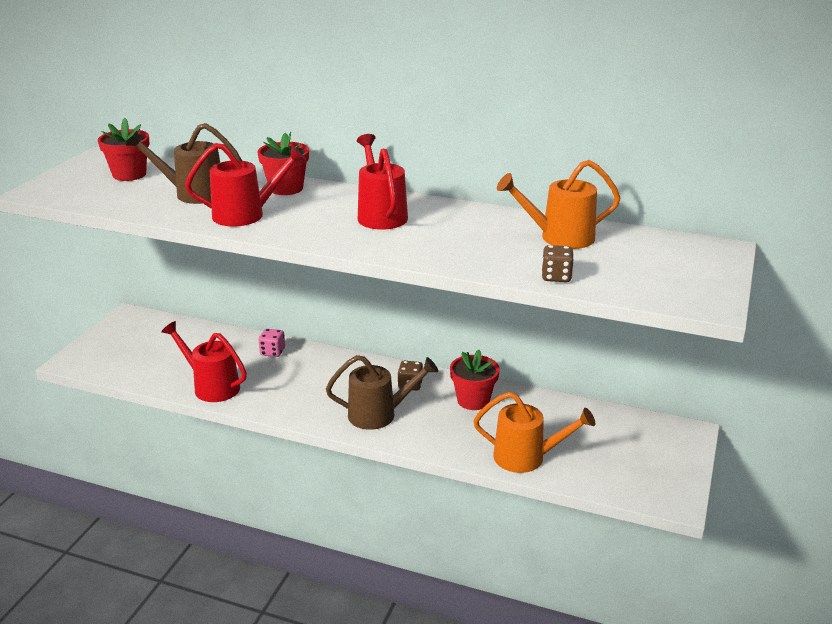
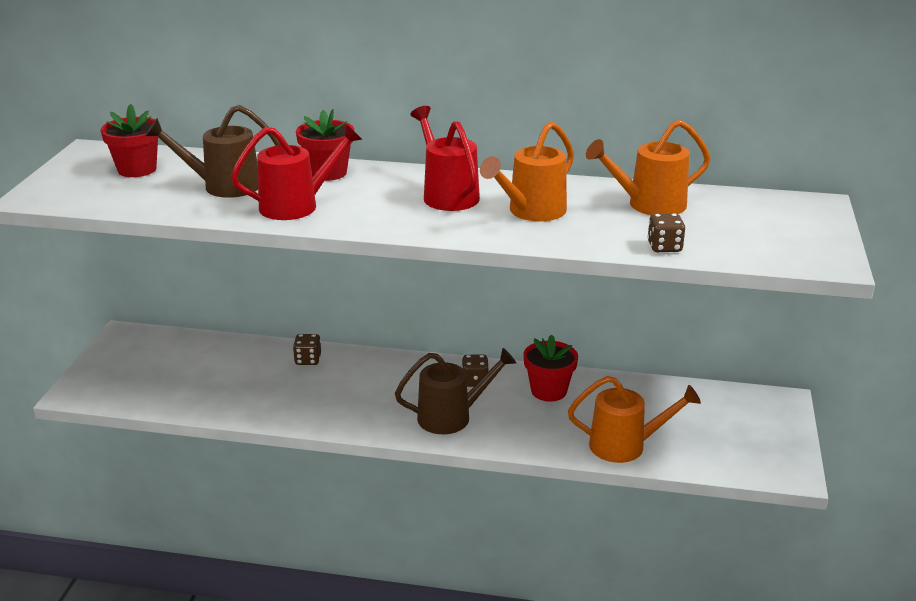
camera: 10 degrees left, 0 degrees up
(211, 386) = (251, 405): red watering can -> none
(272, 352) = (308, 360): pink dice -> brown dice
(448, 236) = (531, 212): none -> orange watering can

